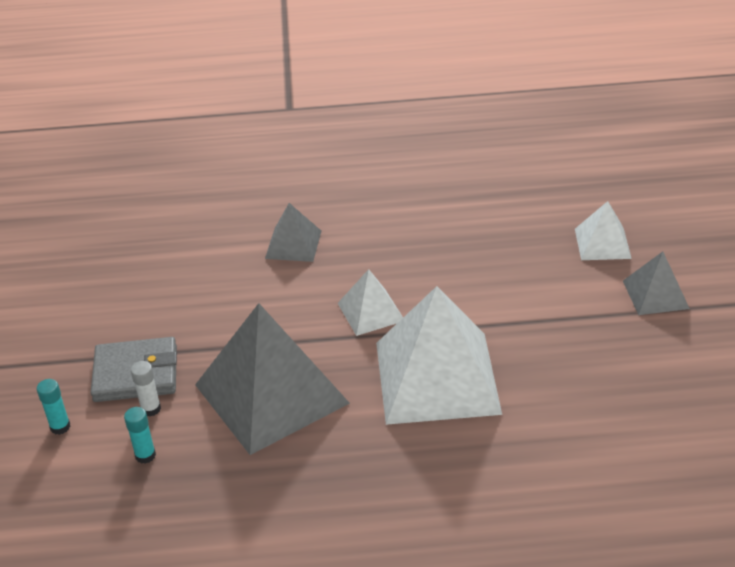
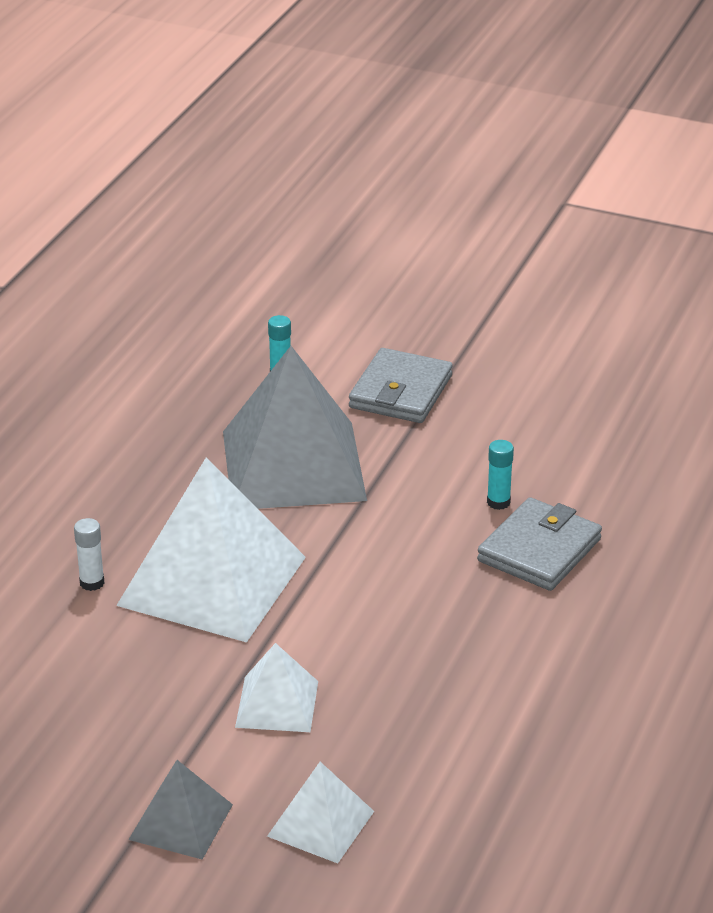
camera: 115 degrees right, 5 degrees down
(60, 427) = (364, 337): turquoise glue stick -> turquoise glue stick (498, 502)
(151, 409) = (340, 390): white glue stick -> white glue stick (92, 583)
(293, 244) = (539, 550): grey pyramid -> grey wallet
(371, 312) = (361, 570): white pyramid -> white pyramid (277, 704)

